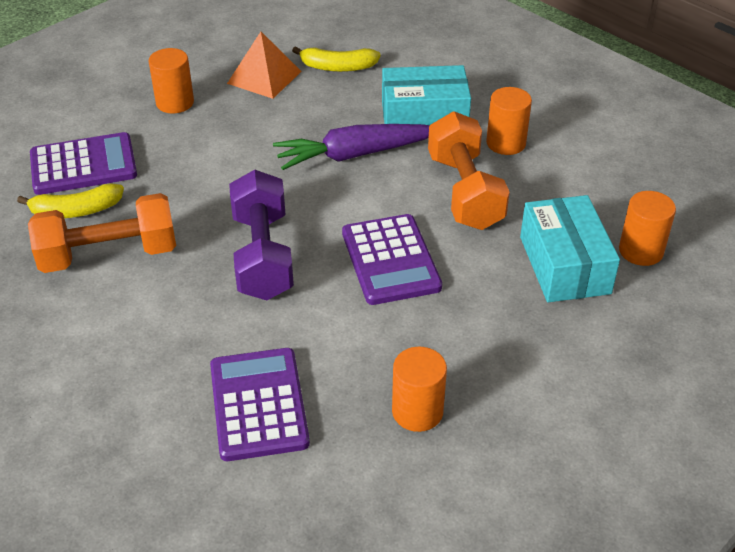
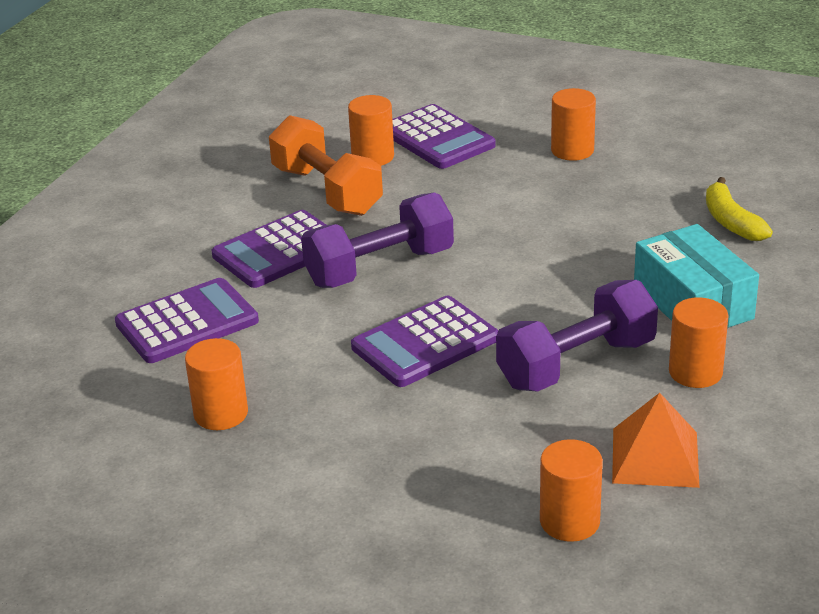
camera: 70 degrees right, 10 degrees down
(76, 211) = (372, 157): yellow banana -> orange cylinder
(185, 311) = (279, 251): none -> purple calculator
(264, 77) = (665, 184): orange pyramid -> orange pyramid (655, 457)
(354, 155) = (580, 275): purple carrot -> none
(464, 192) = (576, 364): orange dumbbell -> purple dumbbell
(564, 265) = (500, 465): turquoise box -> none

